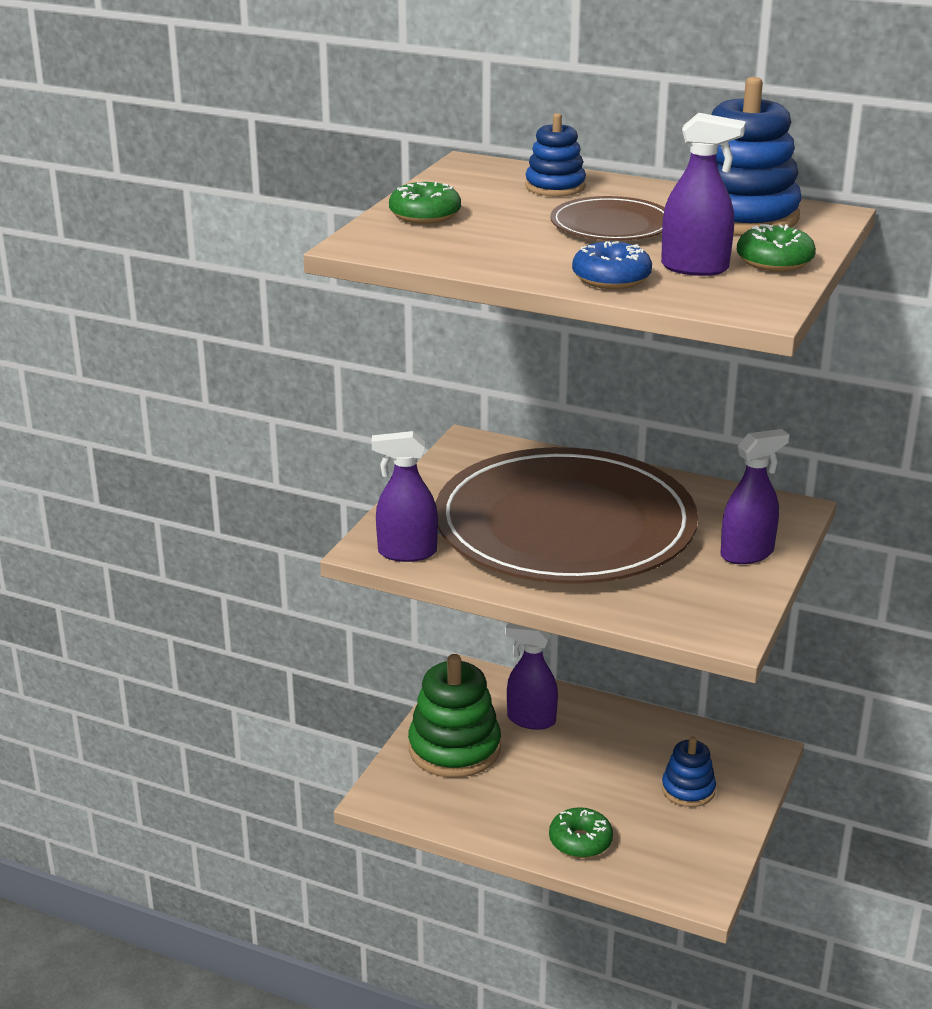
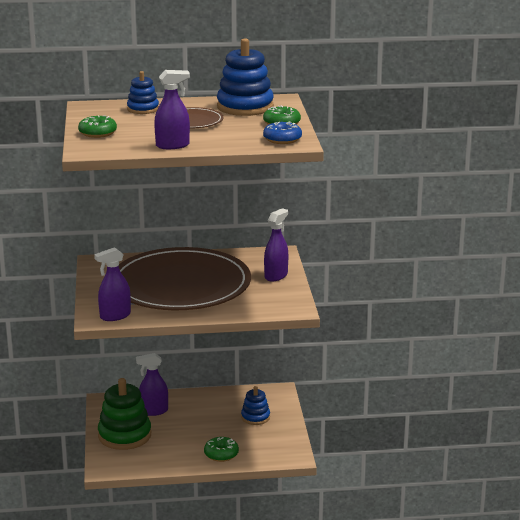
camera: 30 degrees left, 5 degrees down
(611, 278) = (221, 143): blue donut -> blue donut (282, 139)
(695, 268) = (251, 132): purple spray bottle -> purple spray bottle (173, 145)

